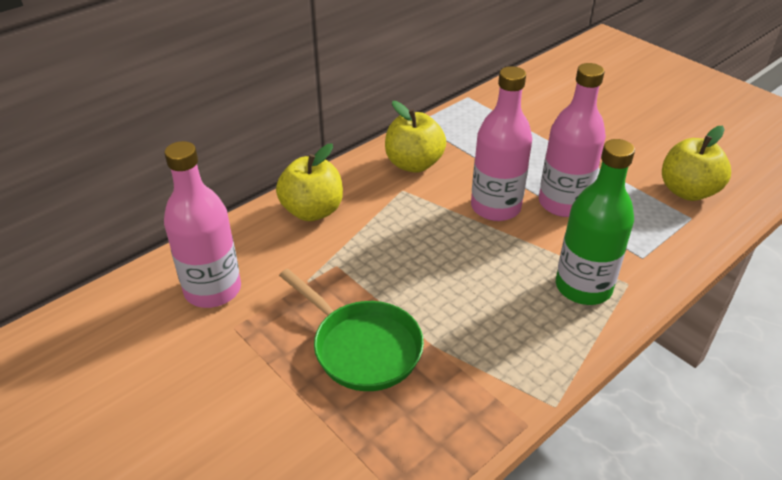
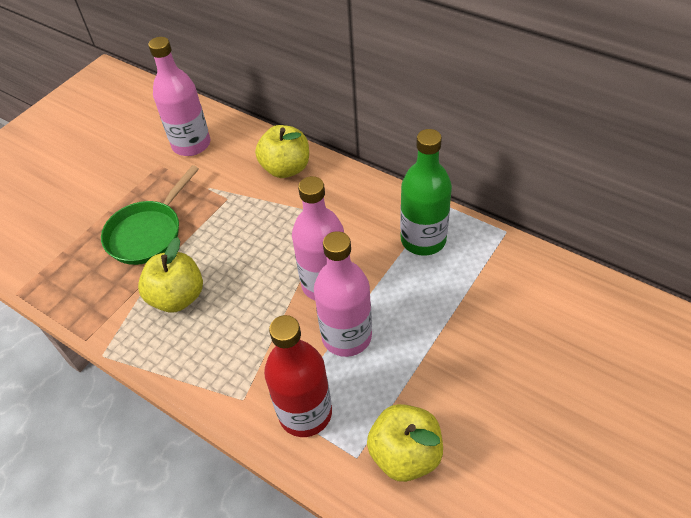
camera: 80 degrees right, 10 degrees up
(414, 164) = (370, 214): yellow apple -> yellow apple (177, 297)
(583, 287) = (231, 363): green bottle -> green bottle (423, 240)
(646, 242) = (305, 413): none -> red bottle

